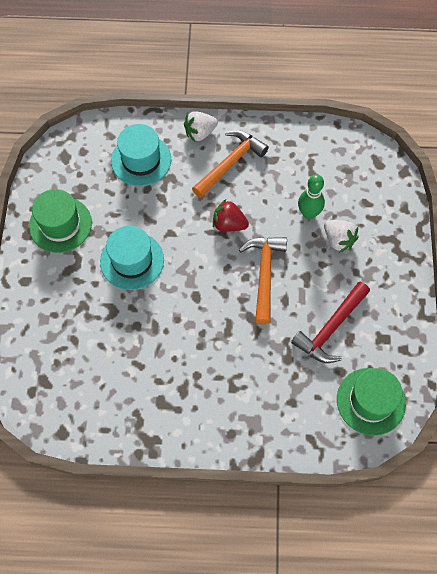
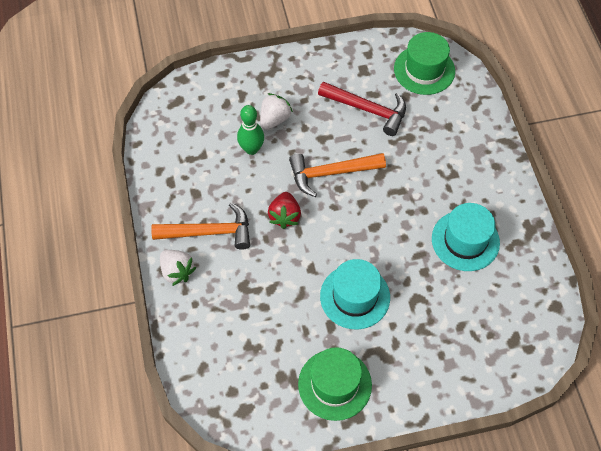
camera: 105 degrees left, 5 degrees down
(141, 160) = (228, 323): turquoise hat -> turquoise hat (465, 240)
(230, 163) = (209, 232): orange hammer -> orange hammer turned 150 degrees clockwise

